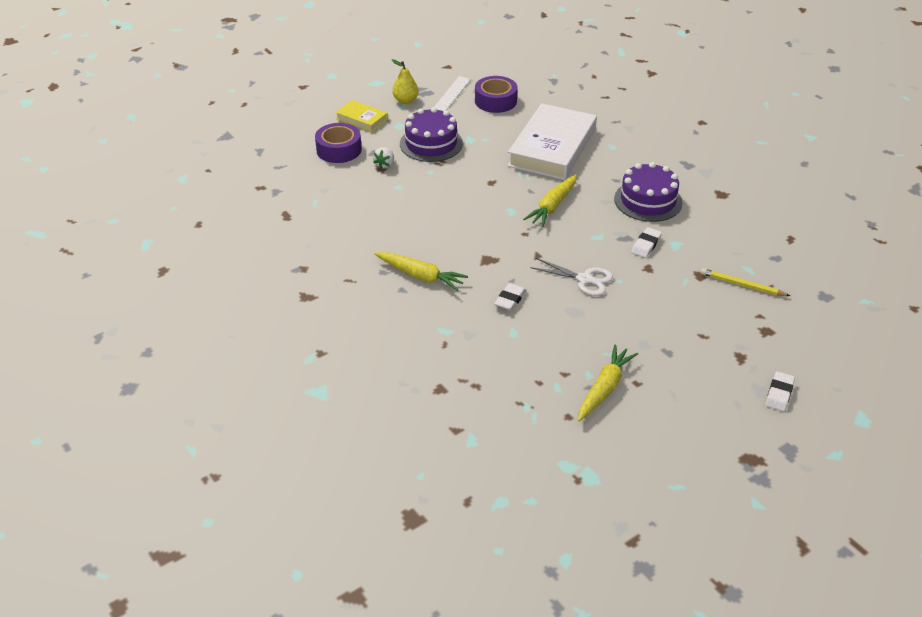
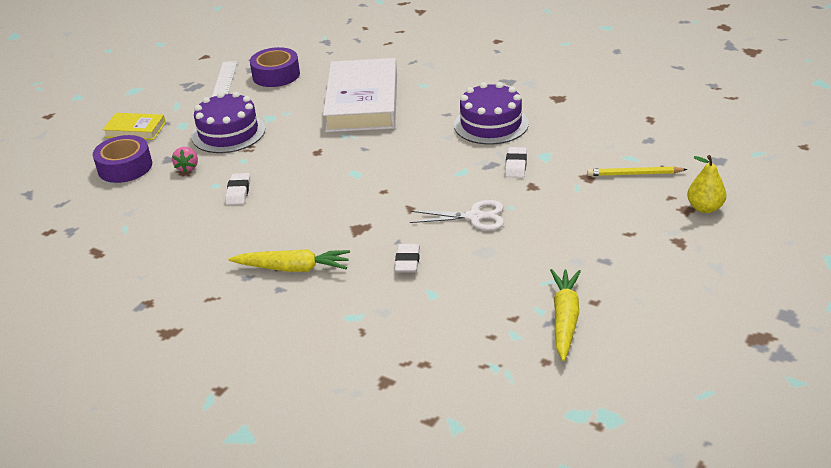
camera: 20 degrees left, 5 degrees down
(385, 165) = (187, 167): white strawberry -> pink strawberry
(405, 101) = (176, 99): yellow pear -> yellow pear (705, 208)
(552, 206) = (397, 156): yellow carrot -> none
(779, 394) = (740, 265): white eraser -> white eraser (238, 192)

